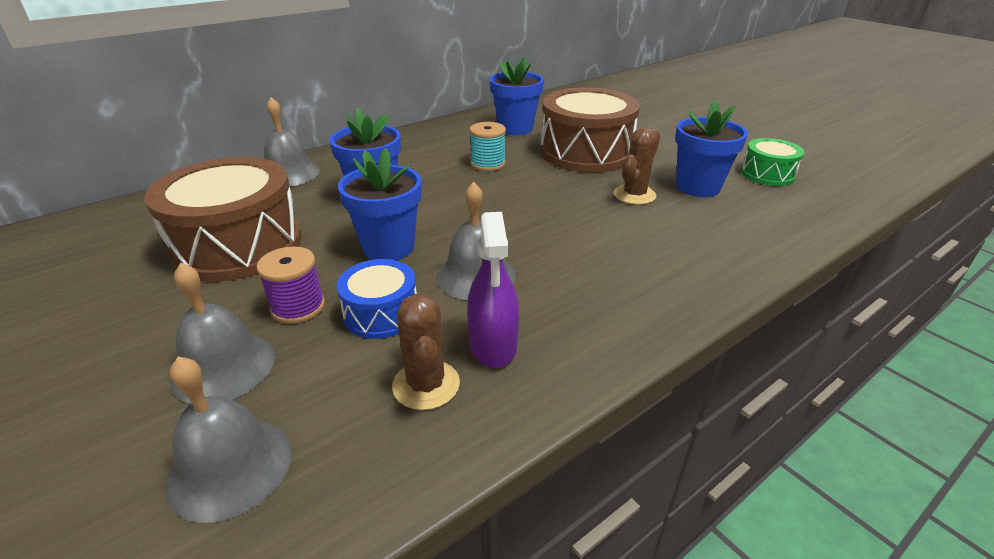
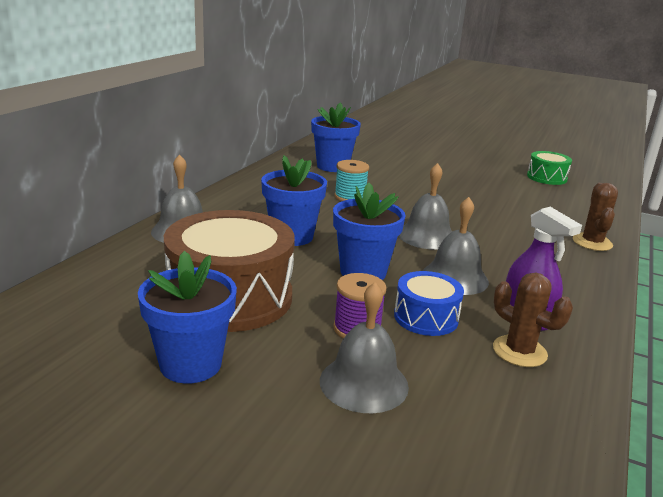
camera: 30 degrees left, 10 degrees down
(230, 467) = (468, 437): grey bell -> grey bell (427, 236)
(585, 152) = (412, 178): brown drum -> none
(634, 195) = (484, 204): brown cactus -> brown cactus (592, 242)
(698, 187) = (517, 192): blue flower pot -> blue flower pot (191, 364)

